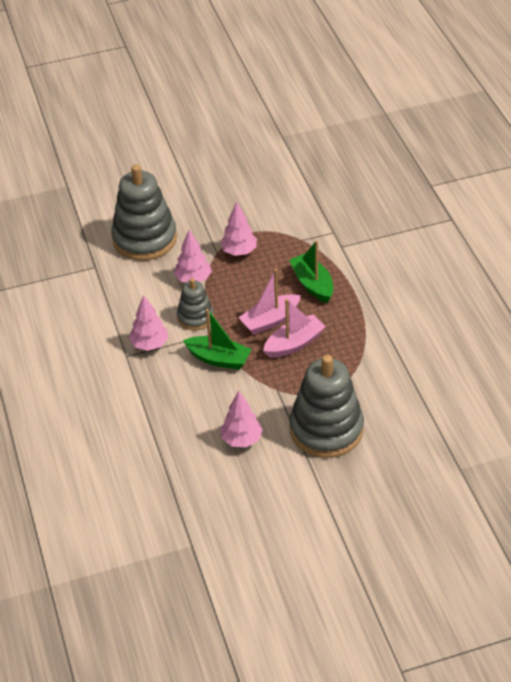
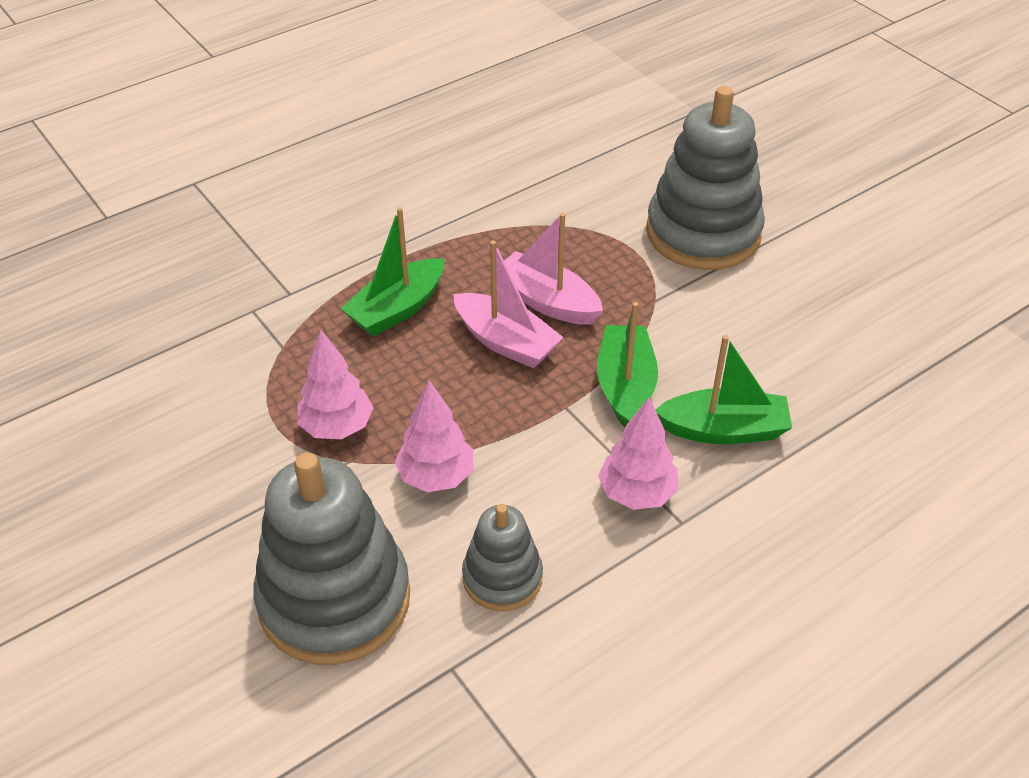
camera: 110 degrees left, 0 degrees up
(172, 388) = (724, 430): none -> green boat
(195, 317) = (538, 445): grey stacking toy -> grey stacking toy (502, 577)
(241, 439) = (778, 316): pink tree -> none

